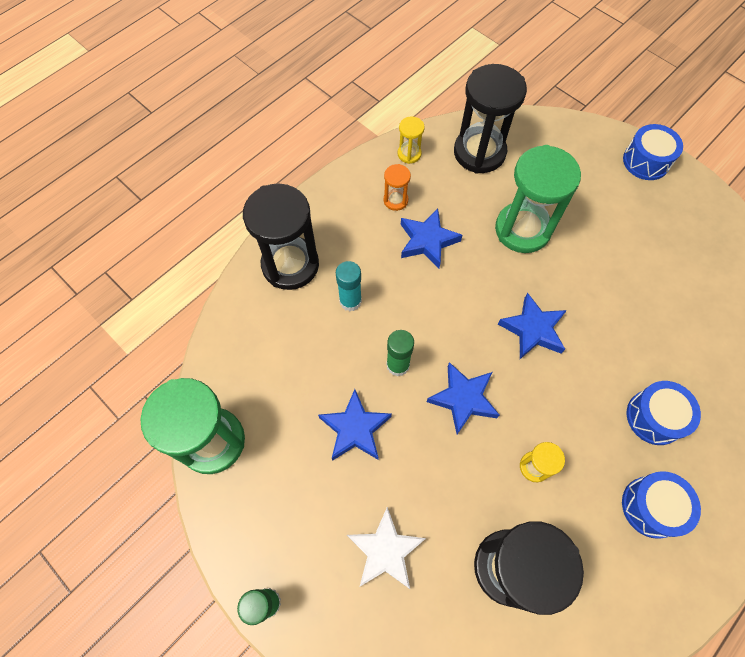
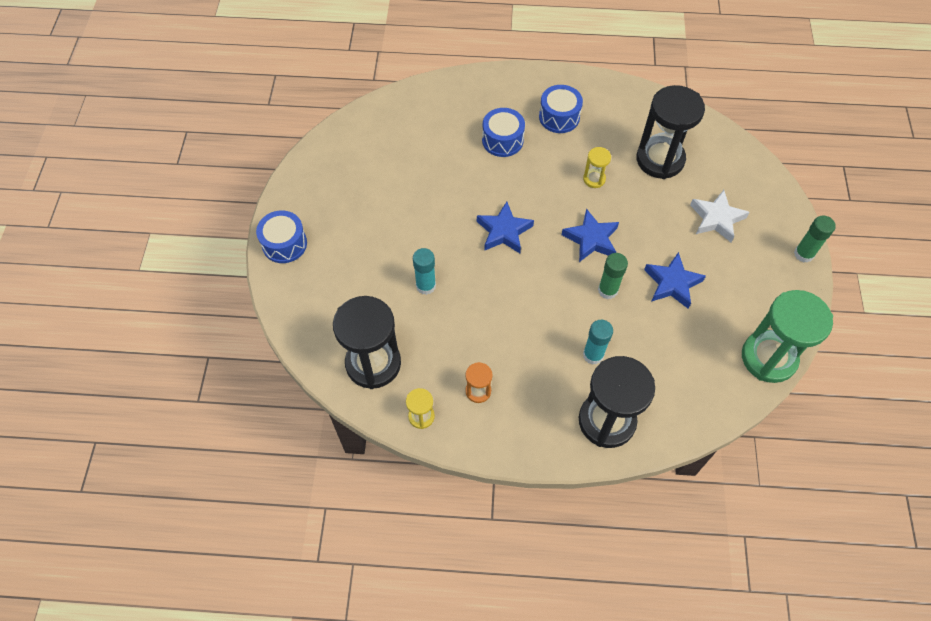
camera: 130 degrees left, 5 degrees down
(427, 241) = (494, 341): blue star -> none
(522, 229) = (426, 286): green hourglass -> turquoise glue stick

